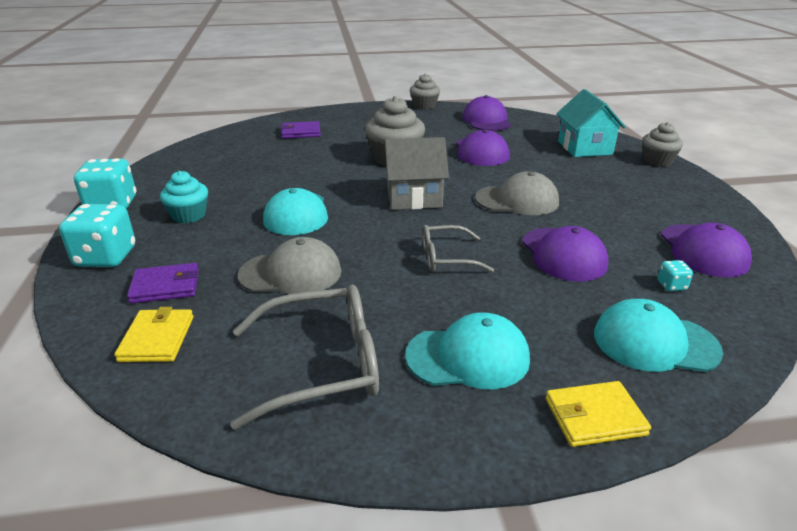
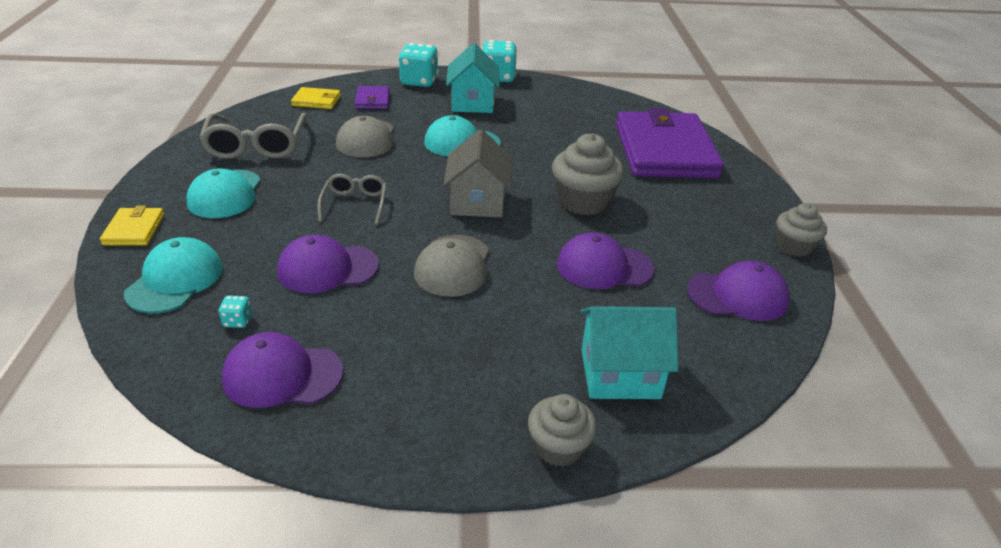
camera: 95 degrees right, 5 degrees up
(189, 215) = (472, 103): turquoise cupcake -> turquoise house
(301, 132) = (665, 151): purple wallet -> purple wallet, size x2.43

